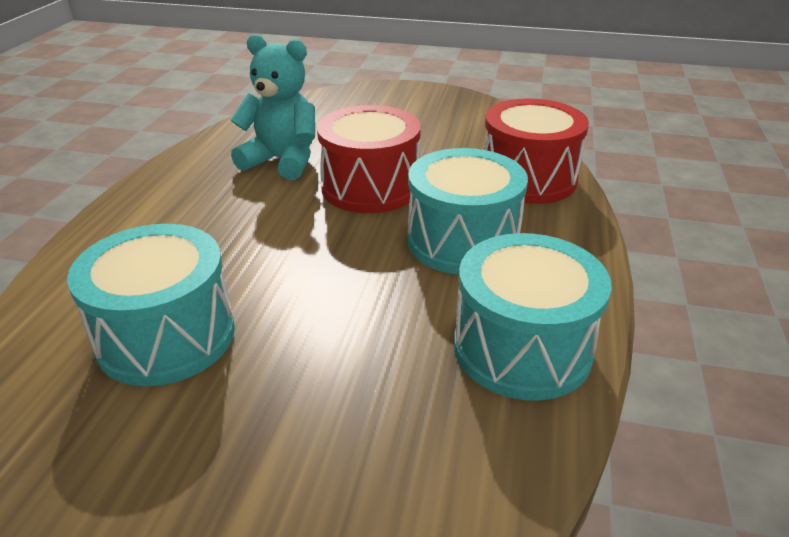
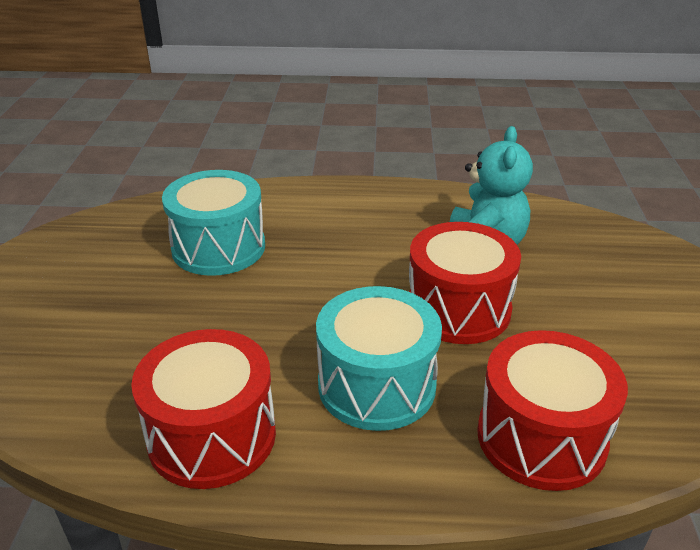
camera: 80 degrees right, 0 degrees up
(522, 348) = (212, 436): turquoise drum -> red drum

